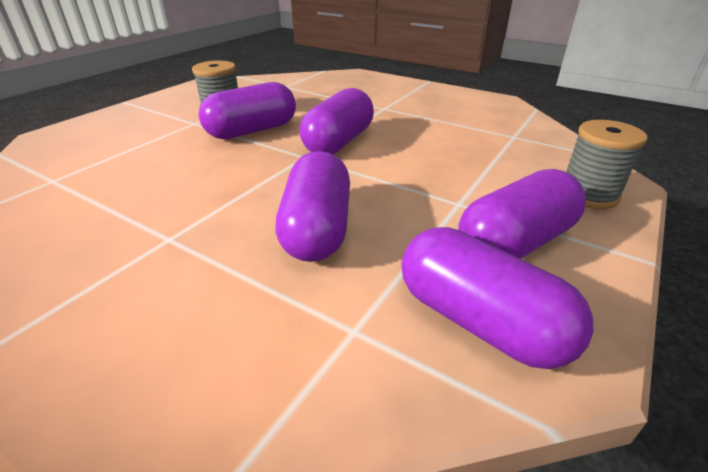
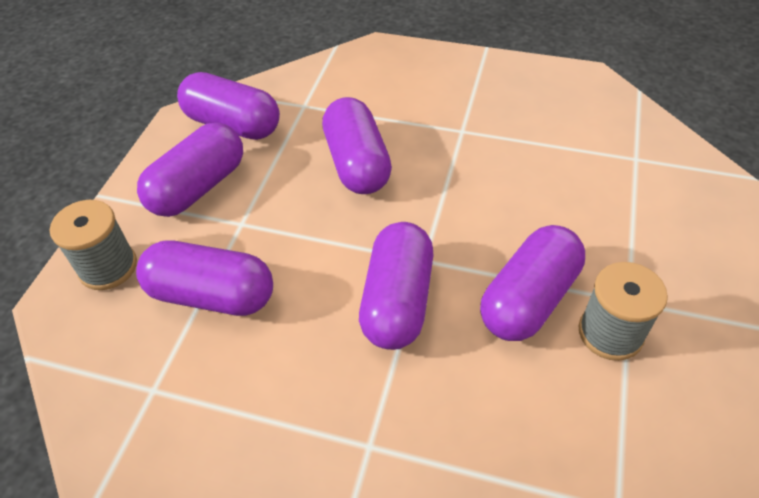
camera: 165 degrees right, 15 degrees up
(481, 165) = (212, 295): none -> purple capsule

